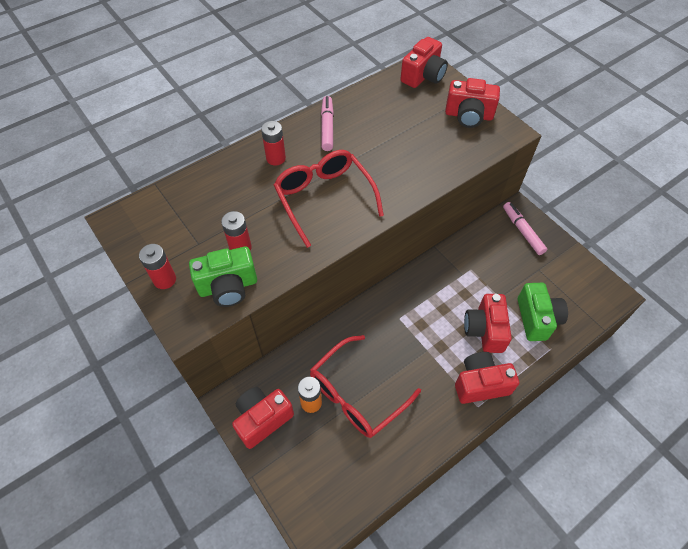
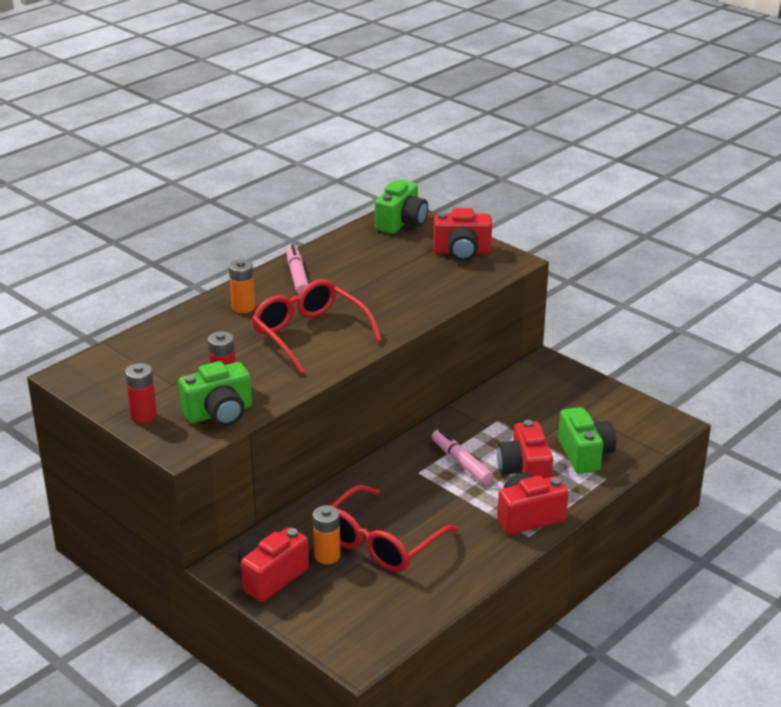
camera: 10 degrees left, 25 degrees down
(276, 158) = (243, 307): red battery -> orange battery
(423, 76) = (401, 223): red camera -> green camera
(522, 231) = (554, 380): pink marker -> pink marker (461, 462)

